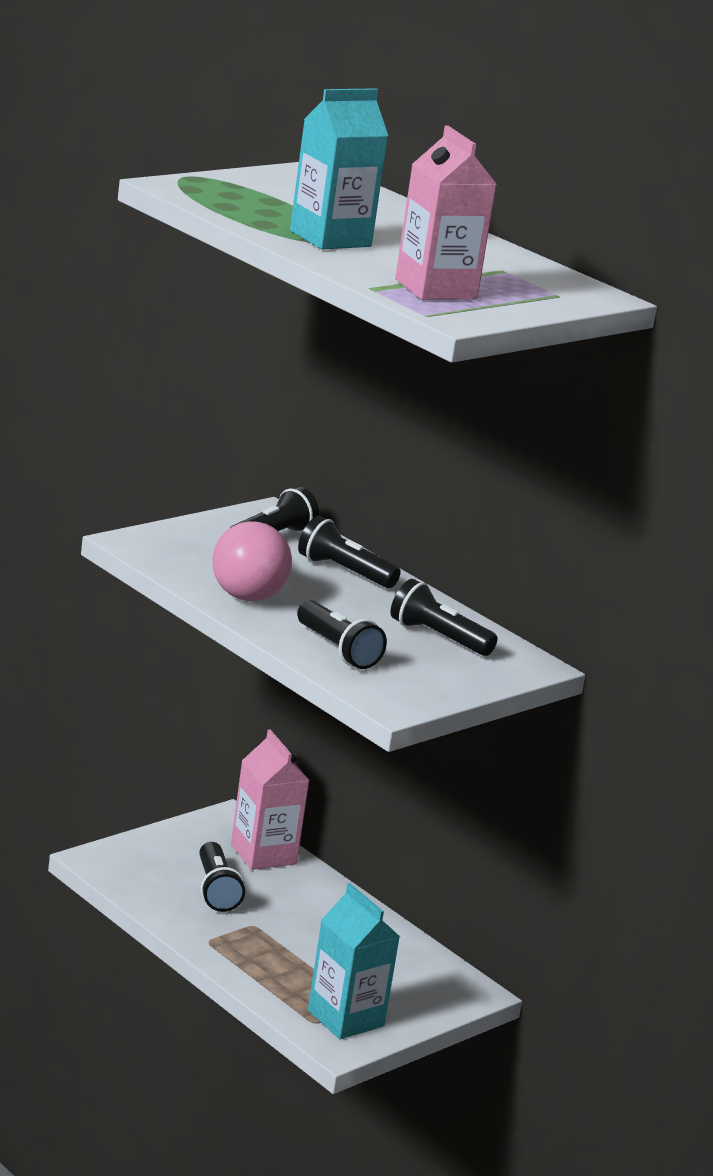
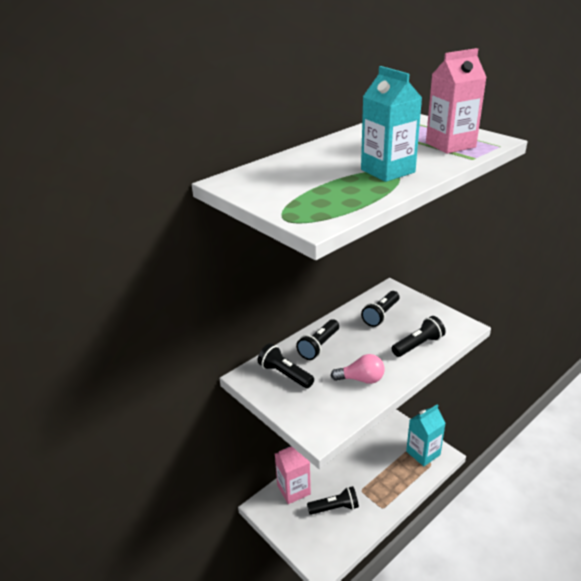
camera: 85 degrees left, 10 degrees up
(249, 588) = (361, 379): pink light bulb -> pink light bulb, size x0.65

